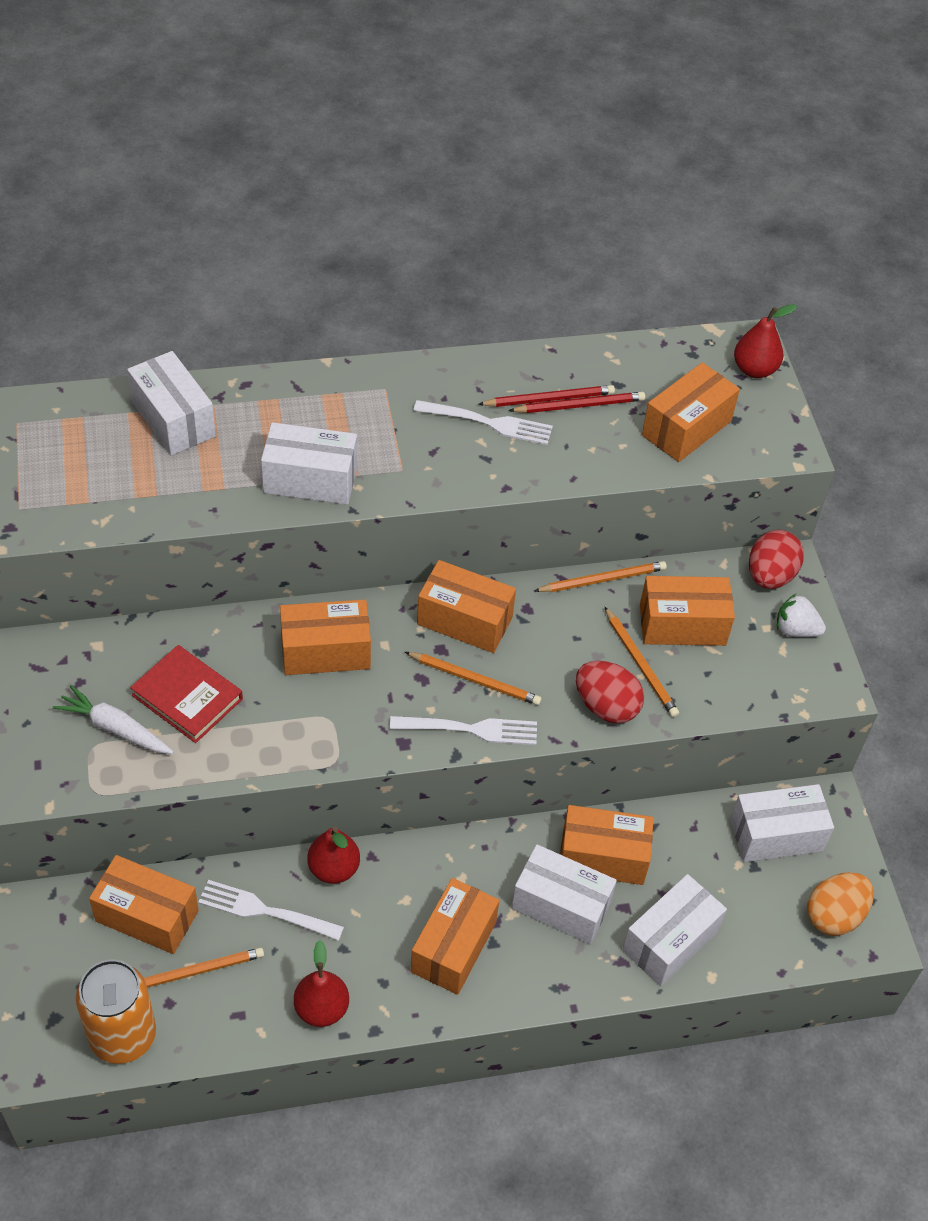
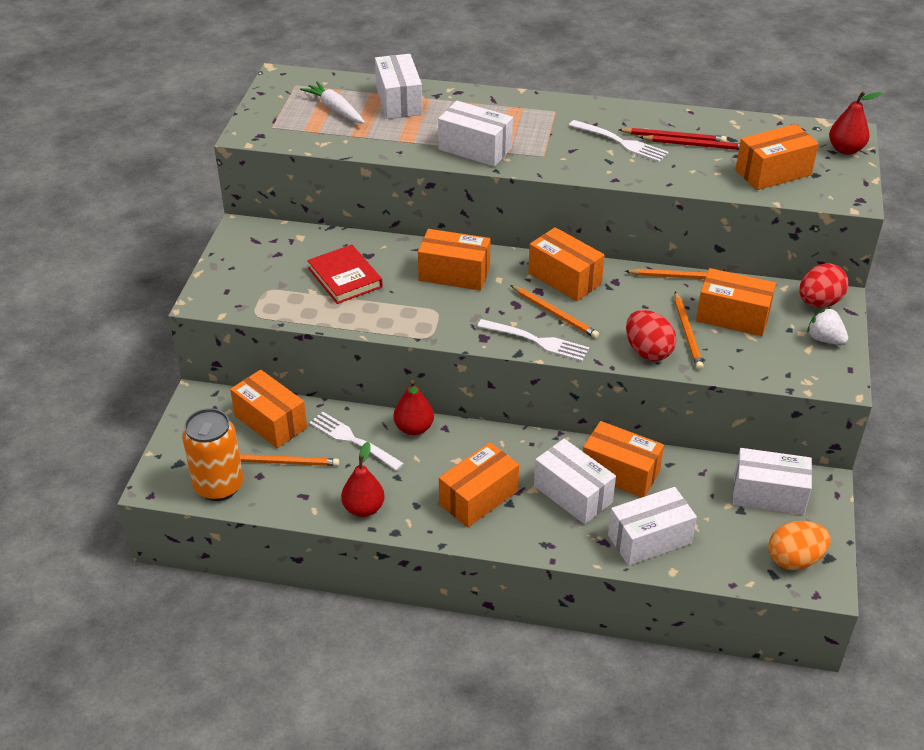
camera: 25 degrees right, 10 degrees down
(115, 728) = (287, 284): white carrot -> white carrot (335, 109)

